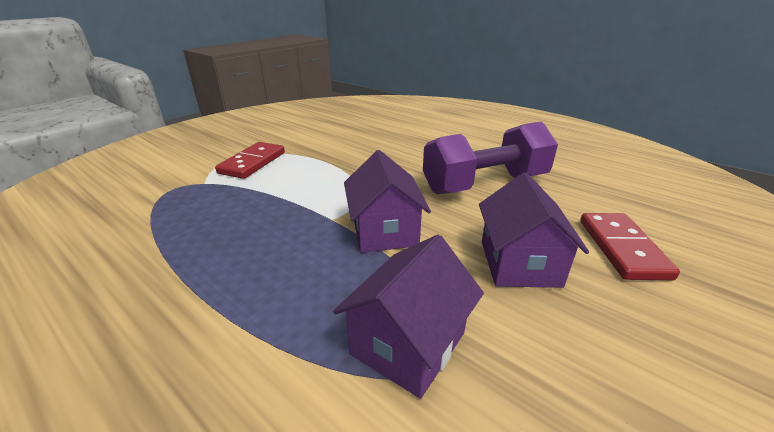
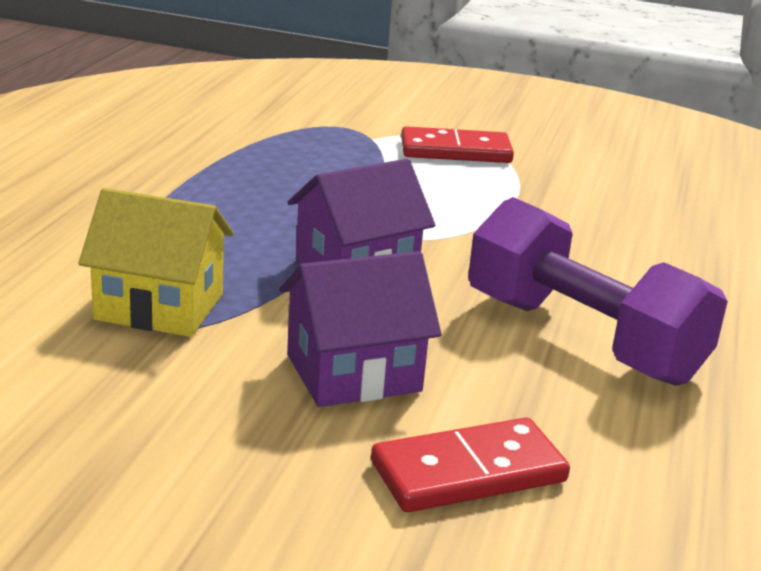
camera: 65 degrees right, 5 degrees down
(408, 343) = (160, 307): purple house -> yellow house

